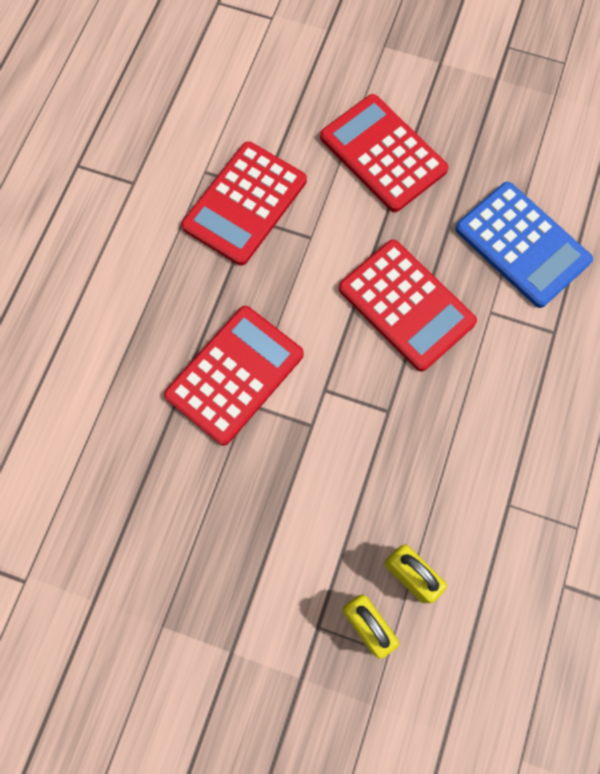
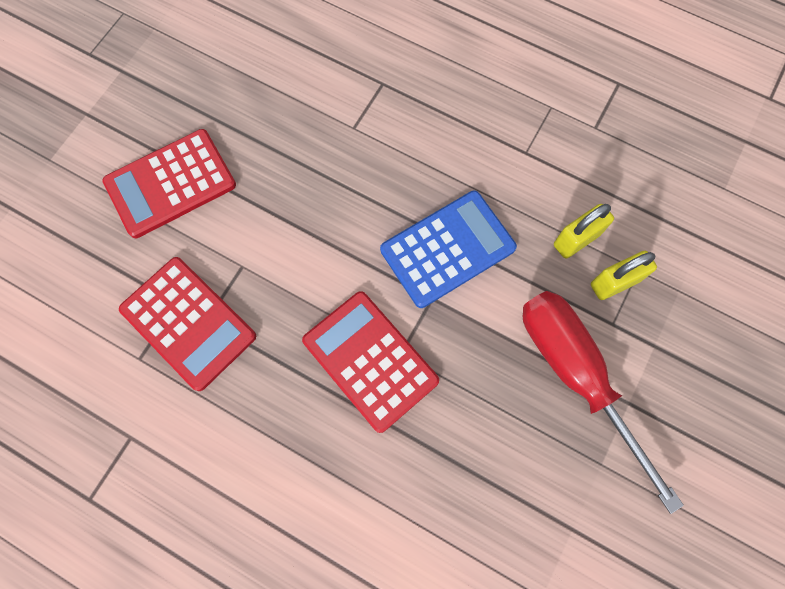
camera: 80 degrees left, 0 degrees up
(252, 589) = (576, 375): none -> red screwdriver
(406, 305) = (332, 194): red calculator -> none
(522, 245) = (296, 88): blue calculator -> blue calculator (447, 249)

